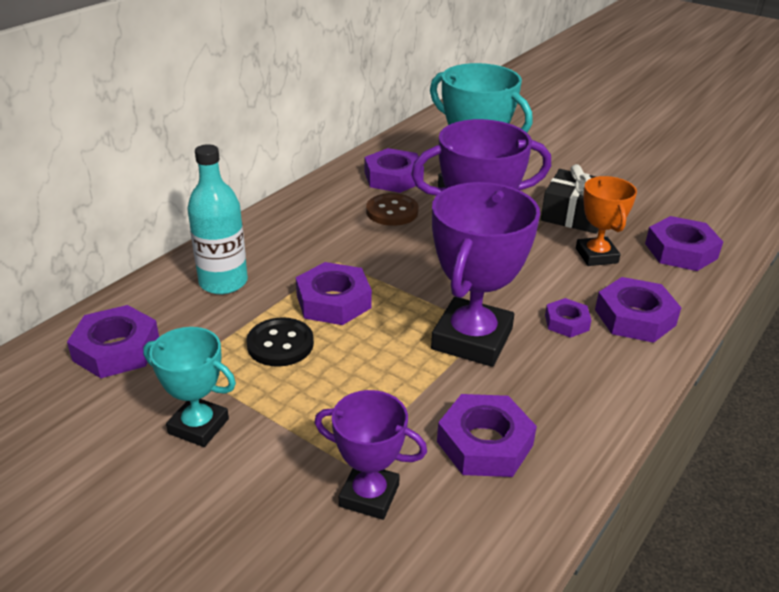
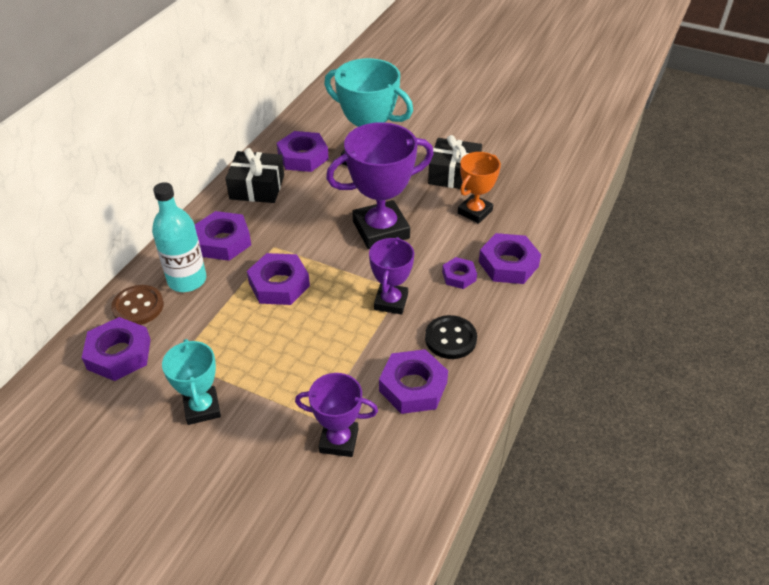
camera: 10 degrees left, 10 degrees up
(198, 426) = (202, 408): turquoise trophy -> turquoise trophy turned 60 degrees clockwise
(280, 344) = (246, 329): black button -> black button (450, 338)
(332, 200) = (257, 187): none -> black gift
(392, 212) = (308, 192): brown button -> brown button (138, 307)
(472, 339) = (391, 302): purple trophy -> purple trophy, size x0.59
(596, 256) = (474, 212): orange trophy -> orange trophy turned 60 degrees clockwise
(680, 251) = (538, 198): purple nut -> purple nut (223, 241)

